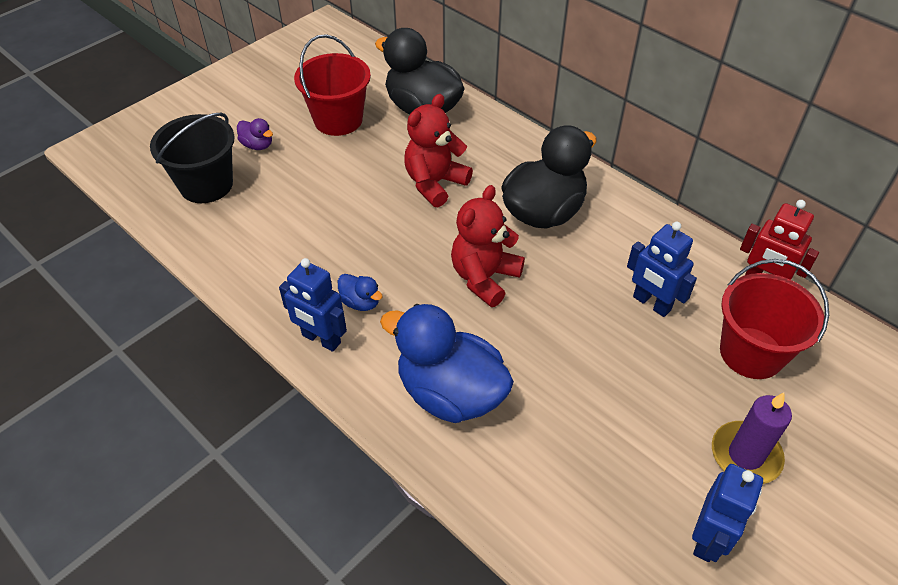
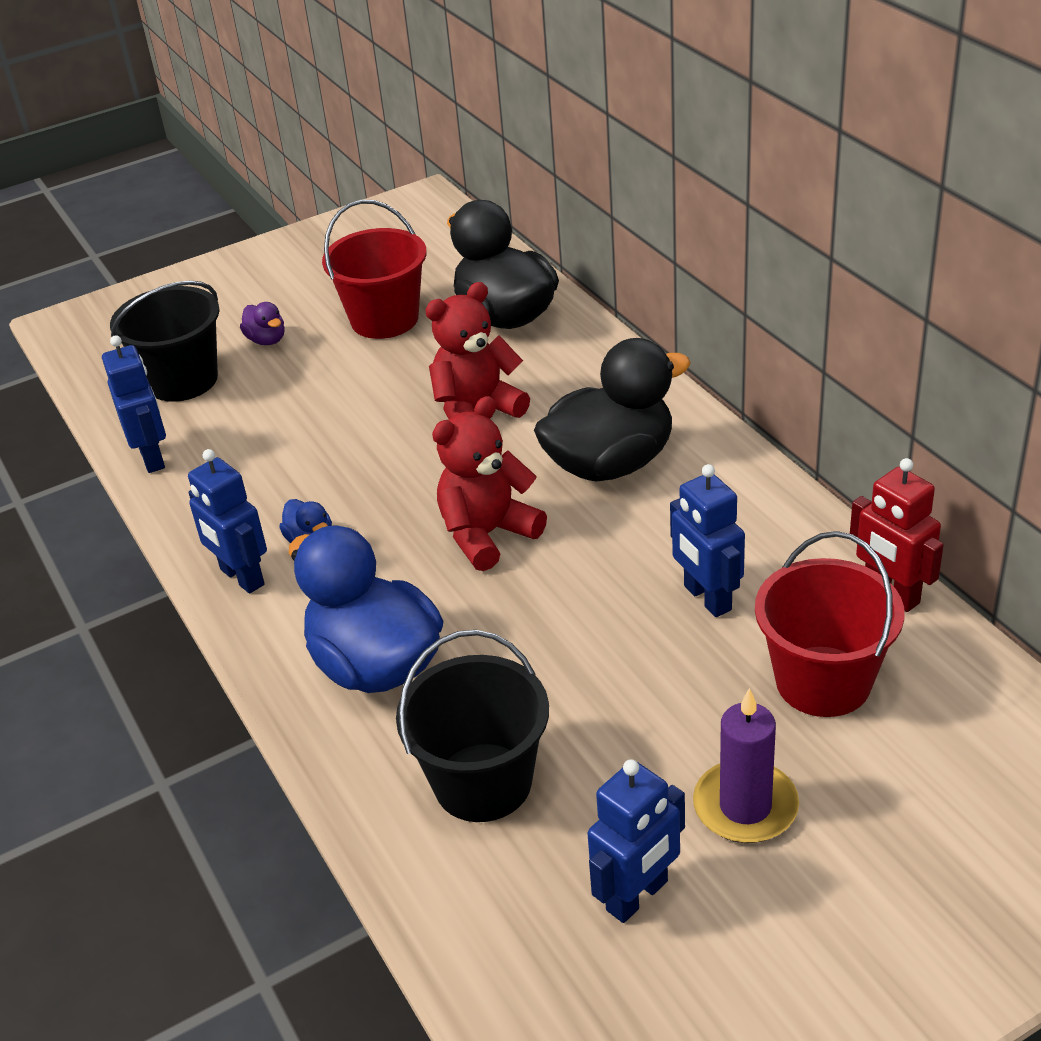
camera: 20 degrees right, 10 degrees down
(209, 251) = (152, 457): none -> blue robot
(566, 472) = (483, 782): none -> black bucket

